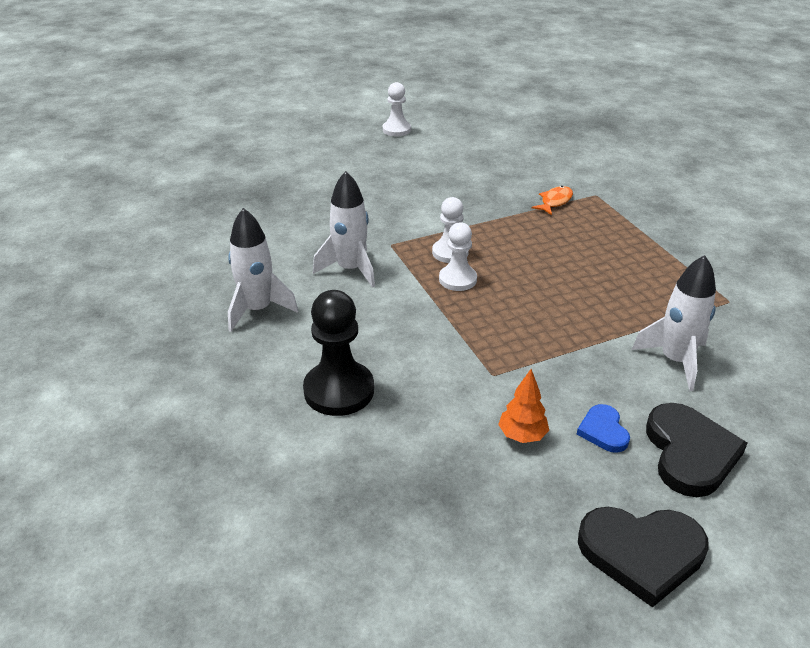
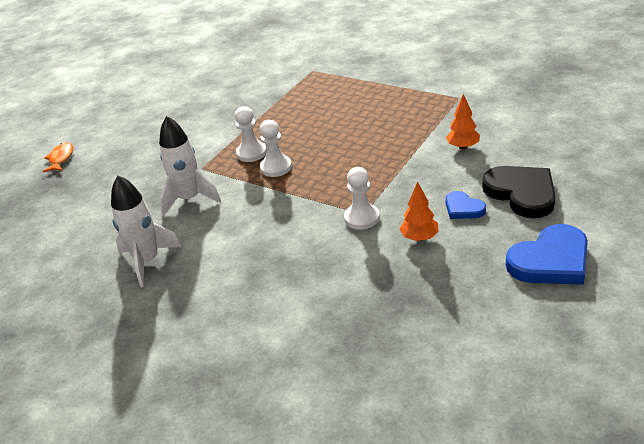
camera: 30 degrees left, 0 degrees up
(339, 390) = (271, 279): black pawn -> none
(396, 130) = (116, 88): white pawn -> white pawn (362, 218)
(555, 201) = (289, 87): orange fish -> orange fish (61, 158)
(642, 553) = (550, 260): black heart -> blue heart
(675, 360) = (463, 147): white rocket -> orange tree

